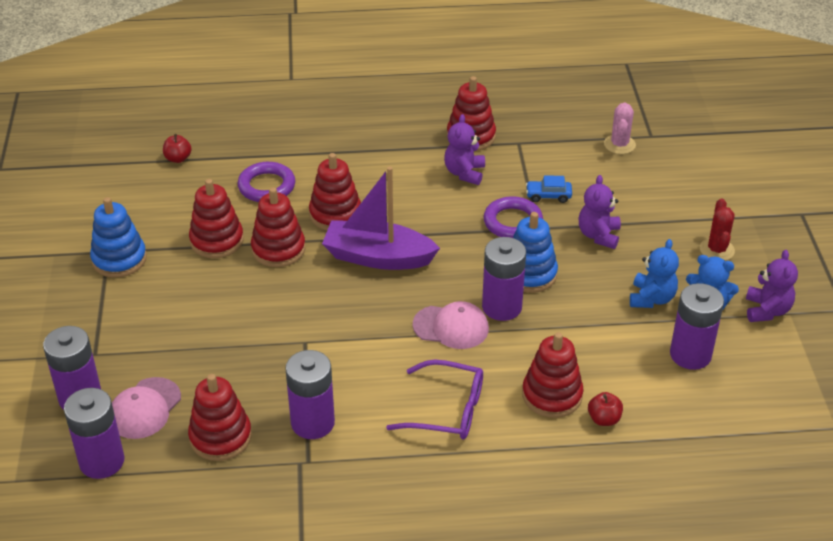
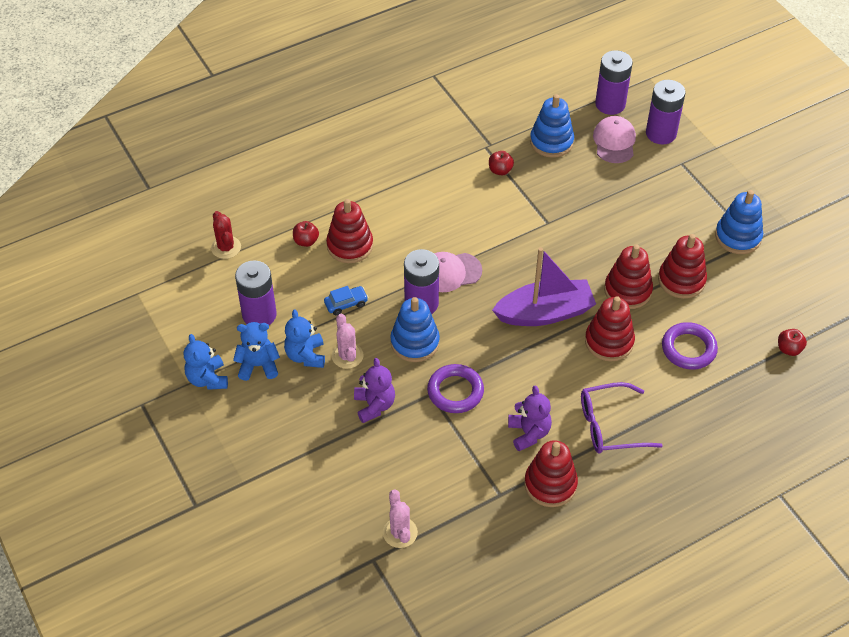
camera: 155 degrees right, 10 degrees up
(220, 437) = (551, 142): red stacking toy -> blue stacking toy
(312, 423) = (500, 170): purple battery -> red apple
(447, 410) = (416, 210): purple glasses -> purple glasses (609, 426)
(548, 196) = (439, 435): blue car -> blue car (346, 304)
(607, 284) = (347, 356): none -> pink cactus
(716, 250) = (265, 429): red cactus -> red cactus (226, 247)
(767, 310) = (207, 379): purple teddy bear -> blue teddy bear

